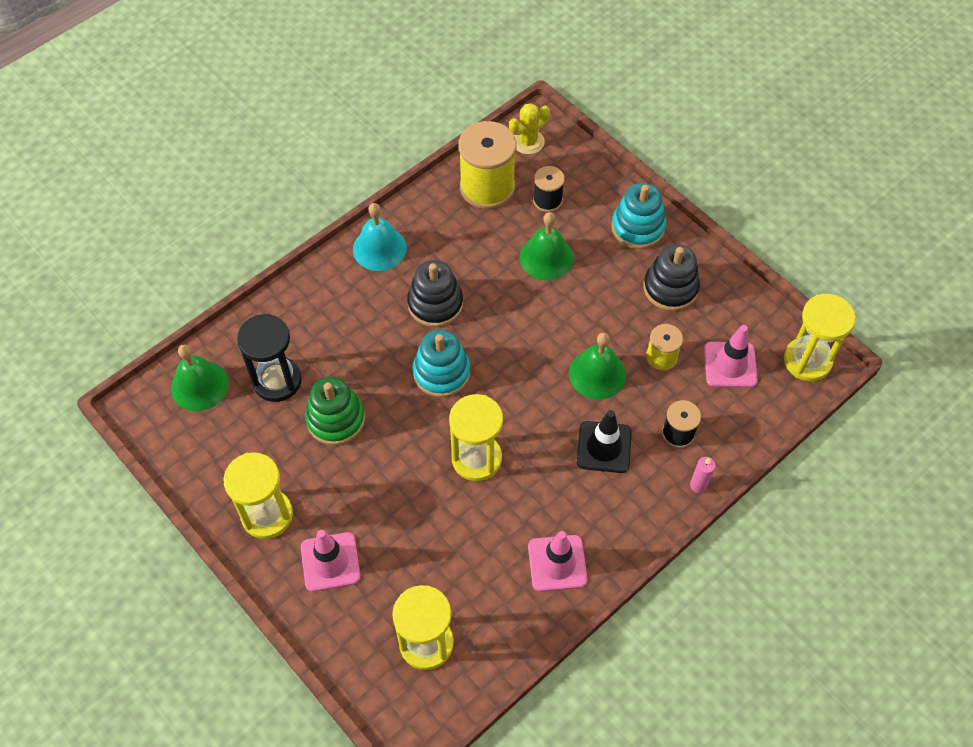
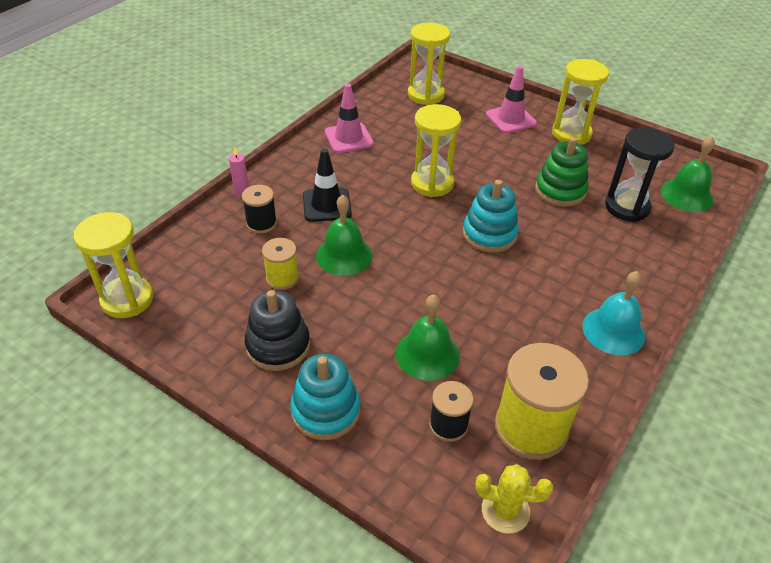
camera: 165 degrees right, 15 degrees down
(435, 304) = (525, 288): black stacking toy -> none
(528, 142) = (505, 510): yellow cactus -> yellow cactus turned 60 degrees clockwise
(730, 365) = (211, 283): pink traffic cone -> none

